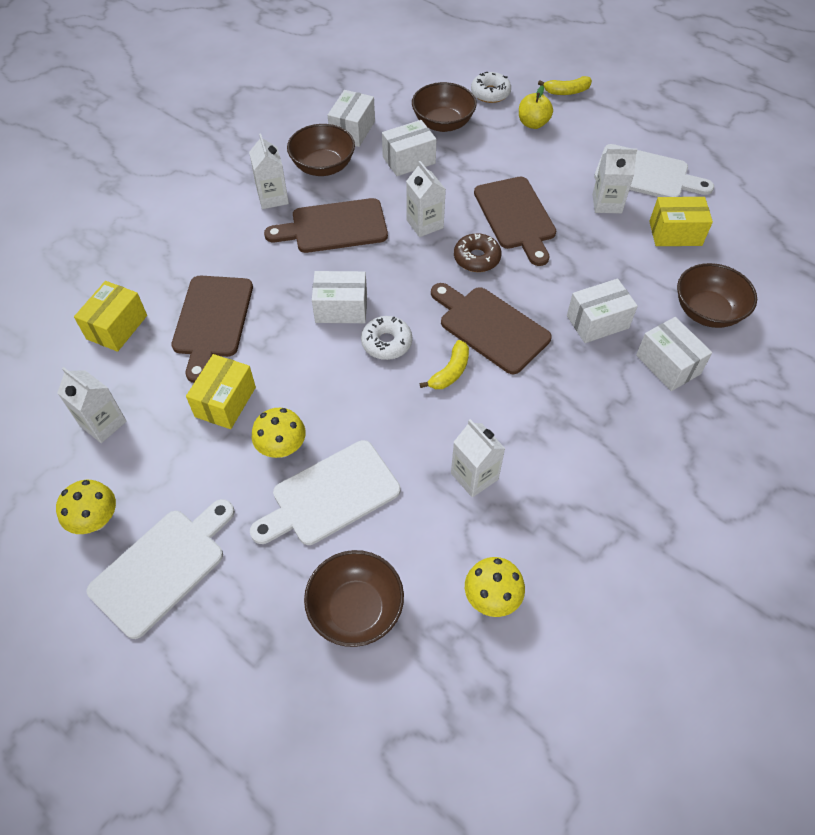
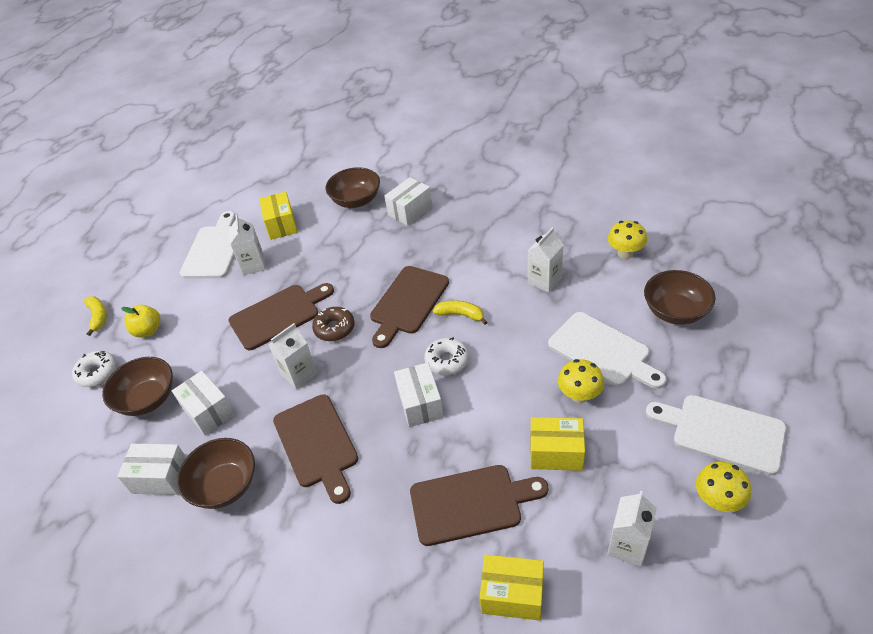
camera: 100 degrees left, 10 degrees down
(273, 198) = (282, 517): white carton -> none
(597, 322) = (383, 248): white box -> none

